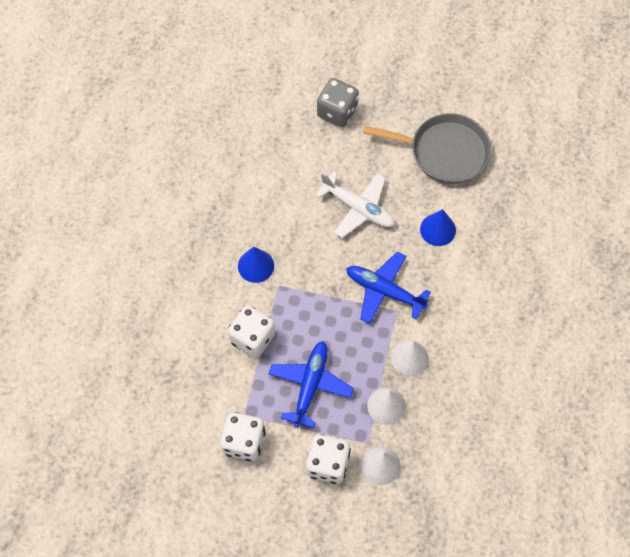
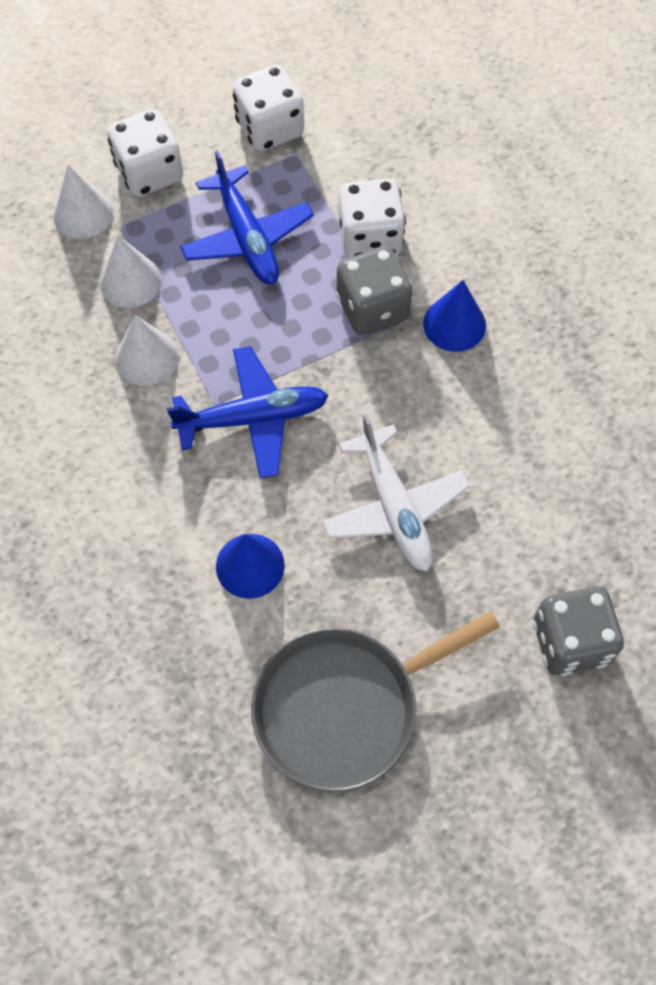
camera: 140 degrees right, 0 degrees up
(285, 302) = (372, 308): none -> grey dice
(358, 208) = (394, 508): white plane -> white plane turned 105 degrees counterclockwise

